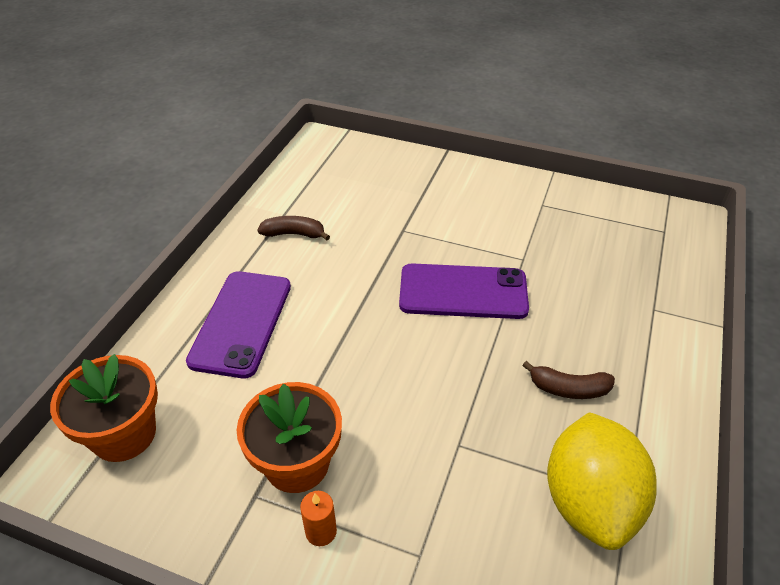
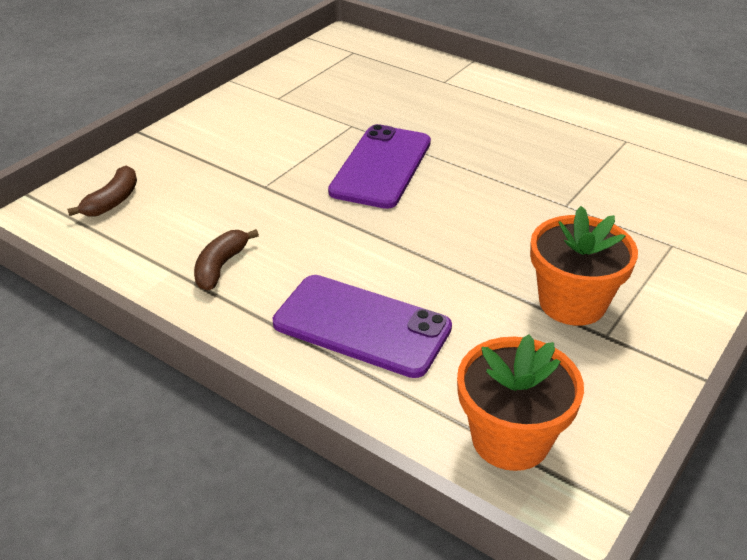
camera: 75 degrees left, 5 degrees down
(321, 531) = (648, 296): orange candle -> none
(568, 389) = (519, 139): brown banana -> brown banana (112, 201)
(589, 502) = (628, 156): yellow lemon -> none

